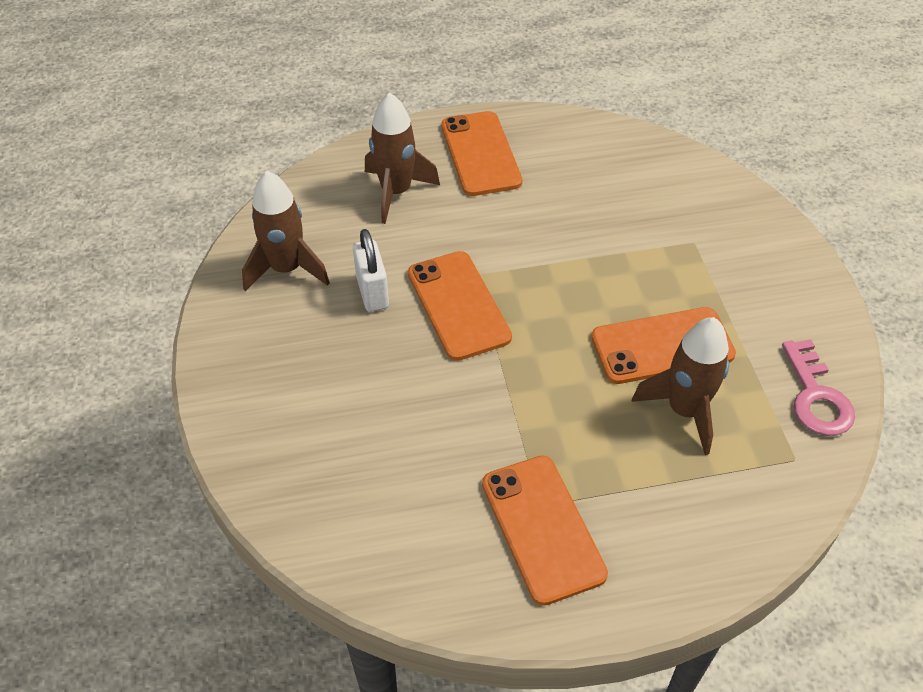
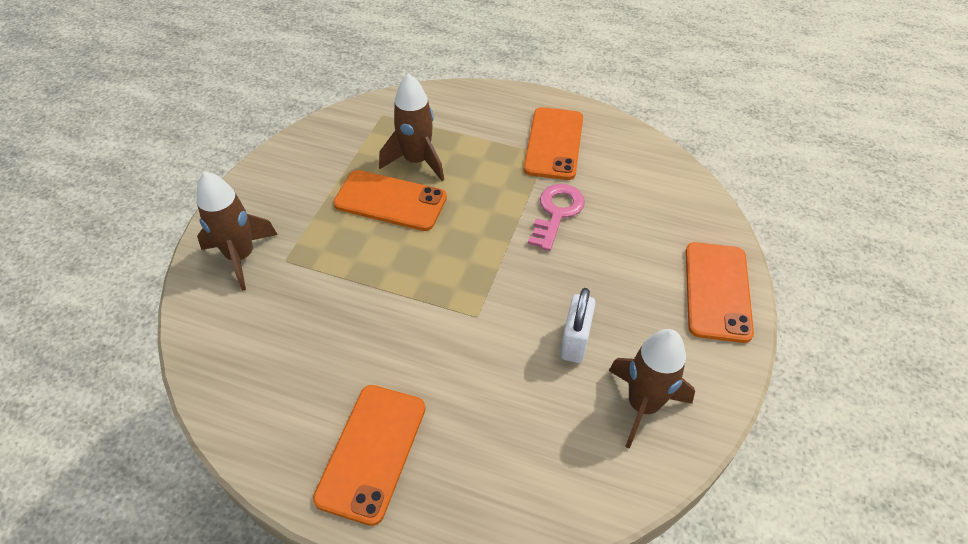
camera: 150 degrees left, 0 degrees up
(396, 192) = (490, 446): brown rocket -> brown rocket (241, 257)
(458, 305) = (510, 297): orange phone -> orange phone (717, 291)
(816, 396) = (332, 135): pink key -> pink key (556, 213)

